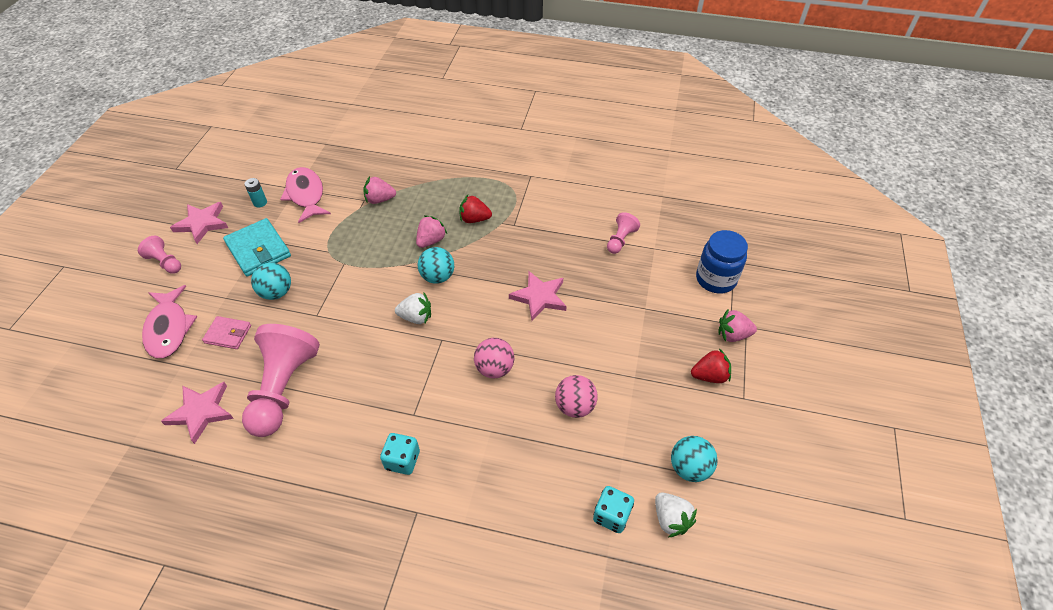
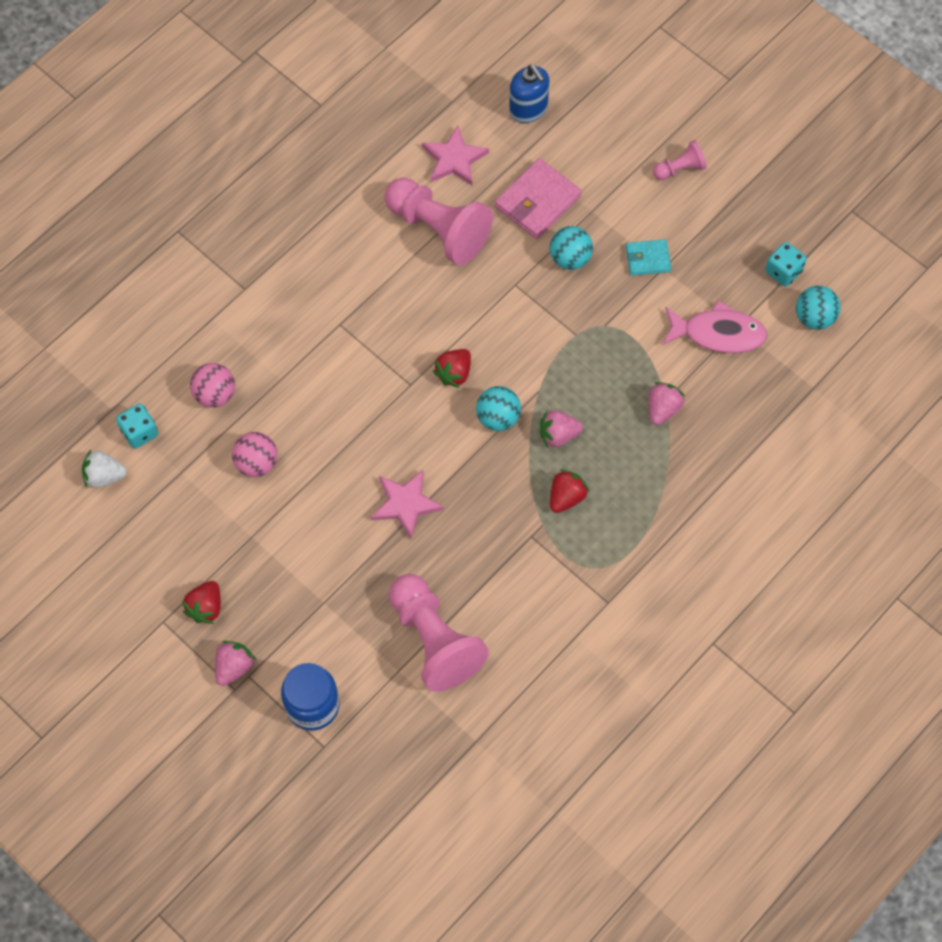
camera: 120 degrees right, 15 degrees up
(126, 382) = (528, 109): none -> blue soap dispenser
(169, 328) = (577, 154): pink fish -> none
(202, 223) = (726, 216): pink star -> none
(228, 334) = (537, 201): pink wallet -> pink wallet, size x1.69
(258, 250) = (648, 259): turquoise wallet -> turquoise wallet, size x0.59
(260, 202) = (731, 282): turquoise battery -> none
(402, 460) = (299, 297): turquoise dice -> turquoise dice (783, 271)
(416, 317) = (454, 373): white strawberry -> red strawberry
(431, 240) = (558, 435): pink strawberry -> pink strawberry turned 105 degrees clockwise
(494, 368) = (344, 415): pink ball -> pink ball (215, 394)
(620, 240) = (434, 640): pink pawn -> pink pawn, size x2.08
(689, 468) = (134, 522): turquoise ball -> turquoise ball (814, 317)

